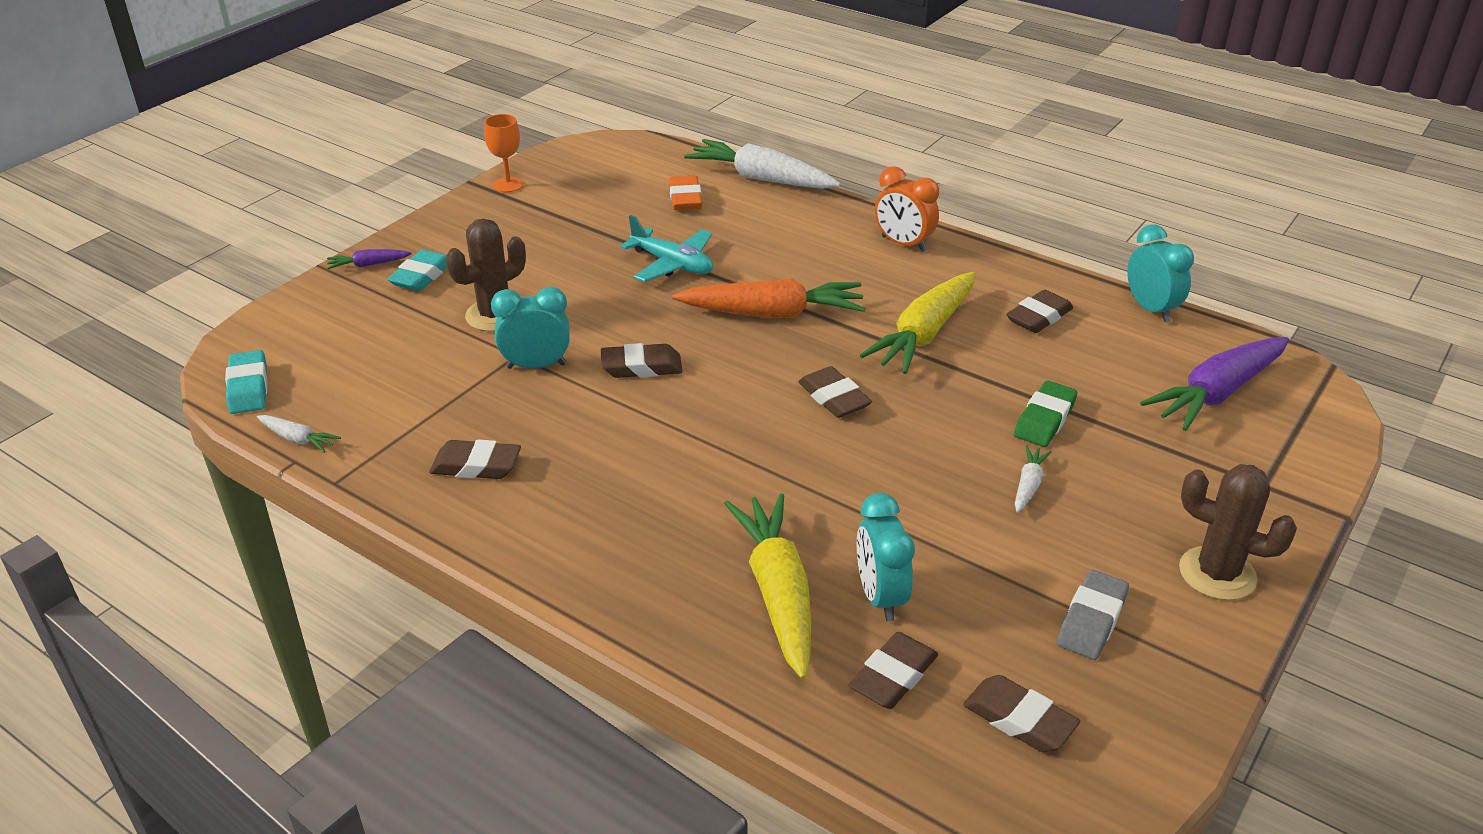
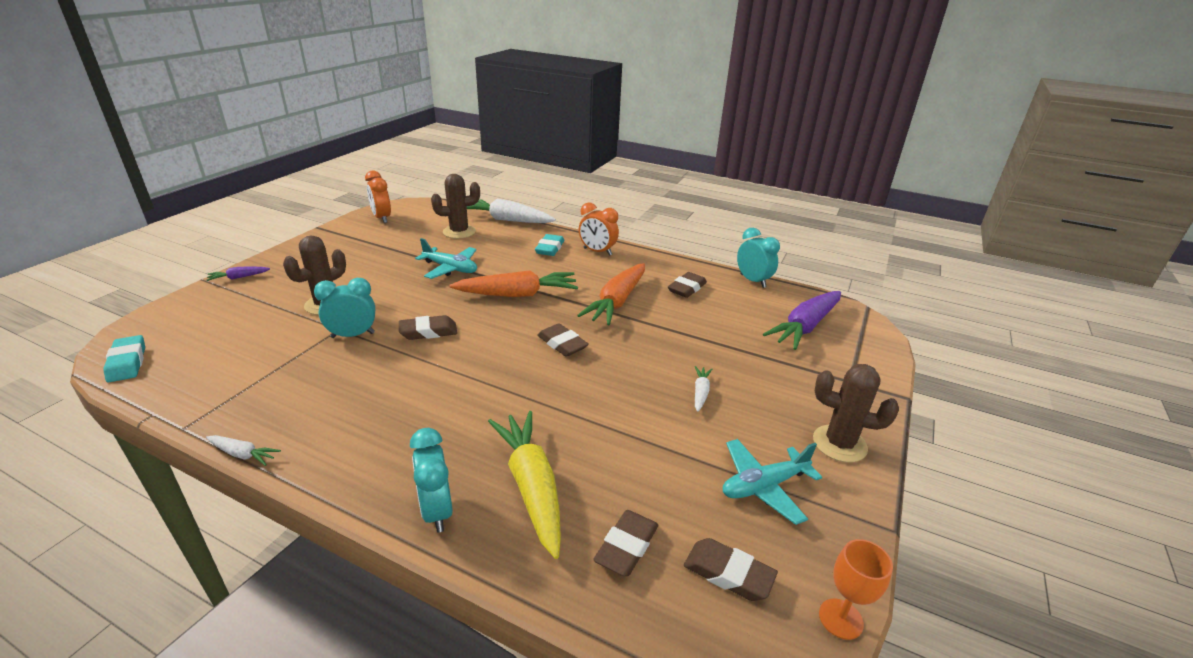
camera: 10 degrees left, 5 degrees down
(298, 439) = (159, 397): white carrot -> white carrot (243, 454)
(422, 276) = (276, 283): turquoise eraser -> turquoise eraser (550, 248)
(476, 466) = (300, 407): brown eraser -> none
(508, 185) = (343, 228): orange goblet -> orange goblet (840, 619)
(565, 168) = (382, 218): none -> orange clock
(685, 198) = (459, 232): orange eraser -> brown cactus
(880, 597) = (609, 482): turquoise clock -> turquoise clock (437, 511)
(924, 334) = (617, 302): yellow carrot -> orange carrot
(1044, 419) = (702, 349): green eraser -> none
(1091, 620) = (763, 486): grey eraser -> turquoise plane

